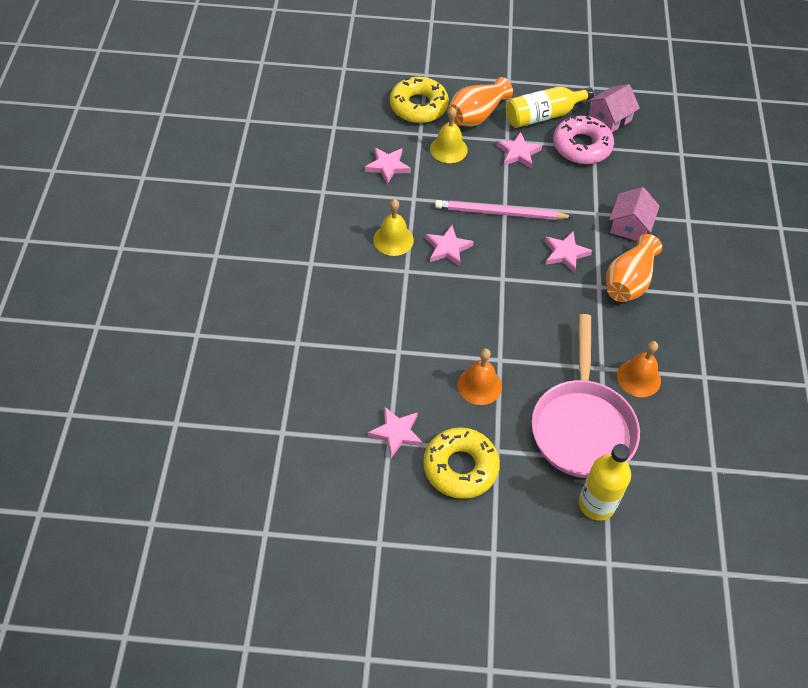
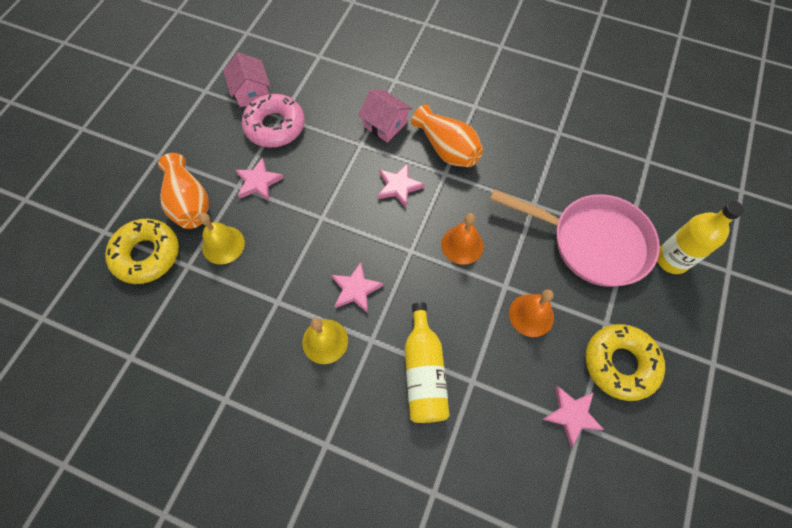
camera: 70 degrees left, 10 degrees up
(387, 166) = (219, 315): pink star -> none
(500, 213) = (329, 225): pink pencil -> none
(543, 115) = (220, 143): yellow bottle -> yellow bottle (424, 372)
(638, 378) = (551, 180): orange bell -> orange bell (462, 245)

